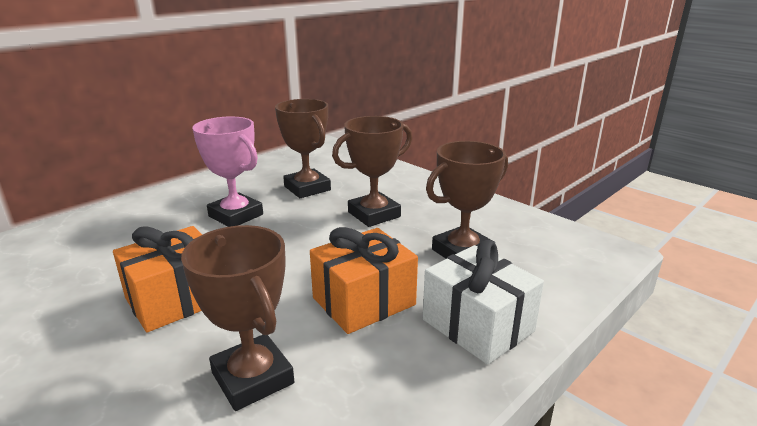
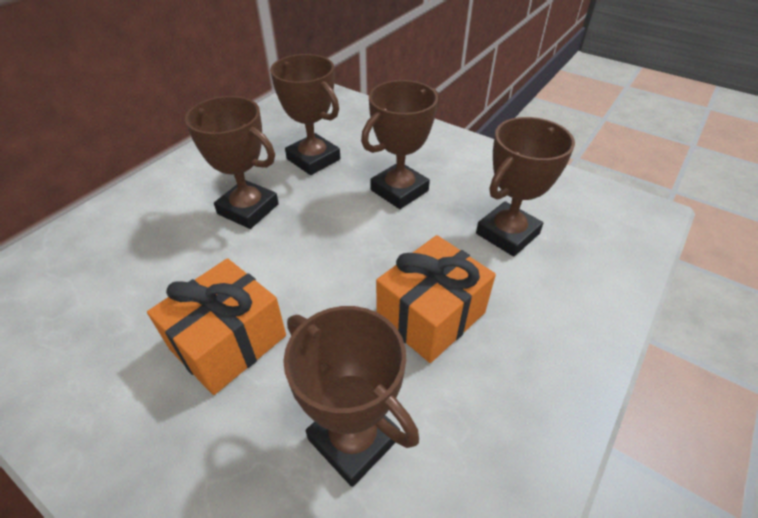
camera: 10 degrees left, 20 degrees up
(236, 215) = (248, 209): pink trophy -> brown trophy
(477, 325) = (554, 331): white gift -> none

